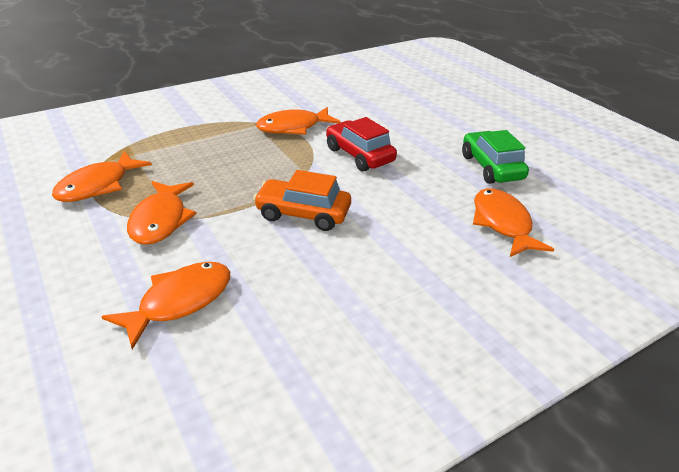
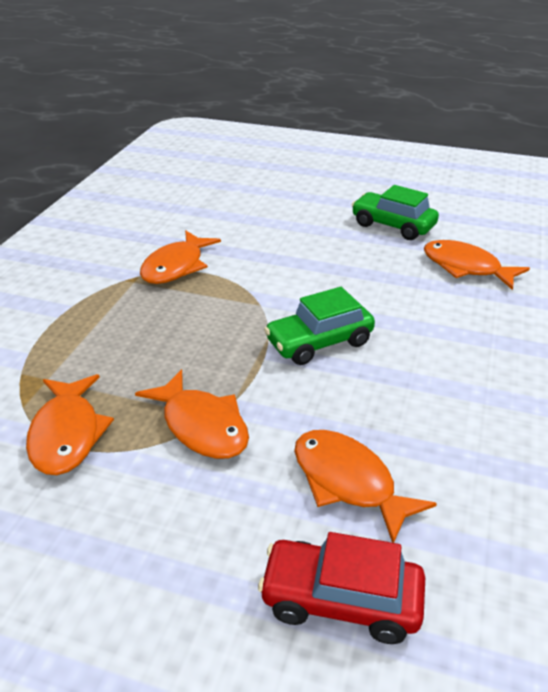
camera: 40 degrees left, 0 degrees up
(180, 302) = (348, 482): orange fish -> orange fish turned 45 degrees counterclockwise
(303, 214) = (319, 342): orange car -> green car
(359, 155) = (279, 265): red car -> red car (341, 600)

